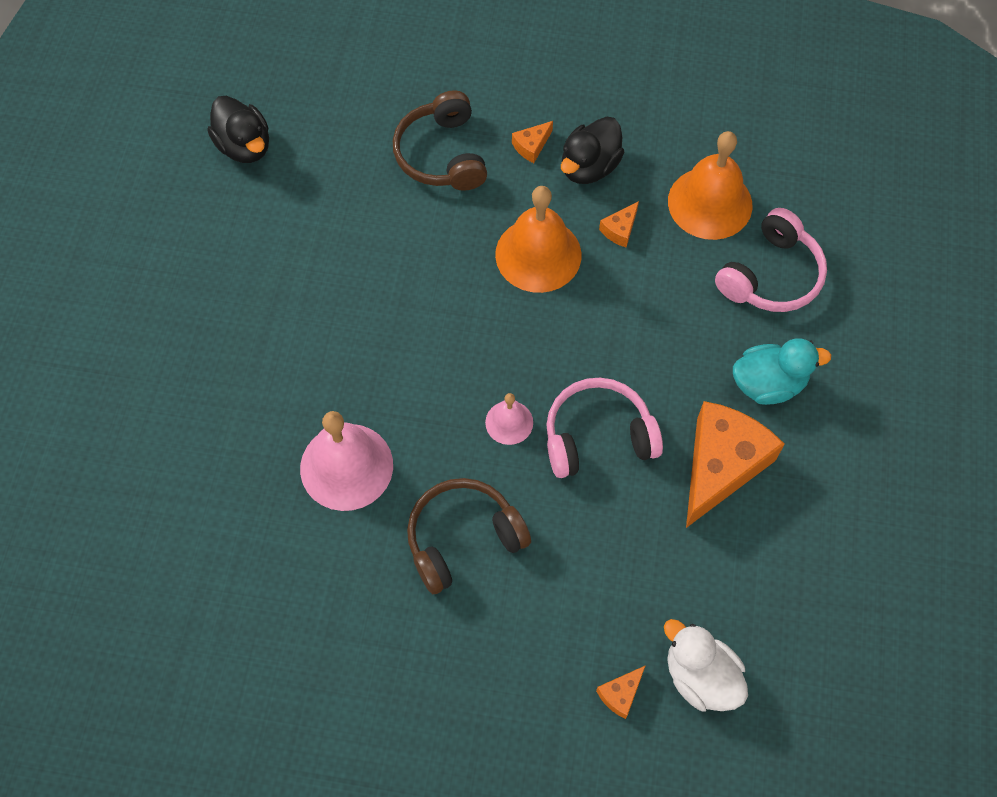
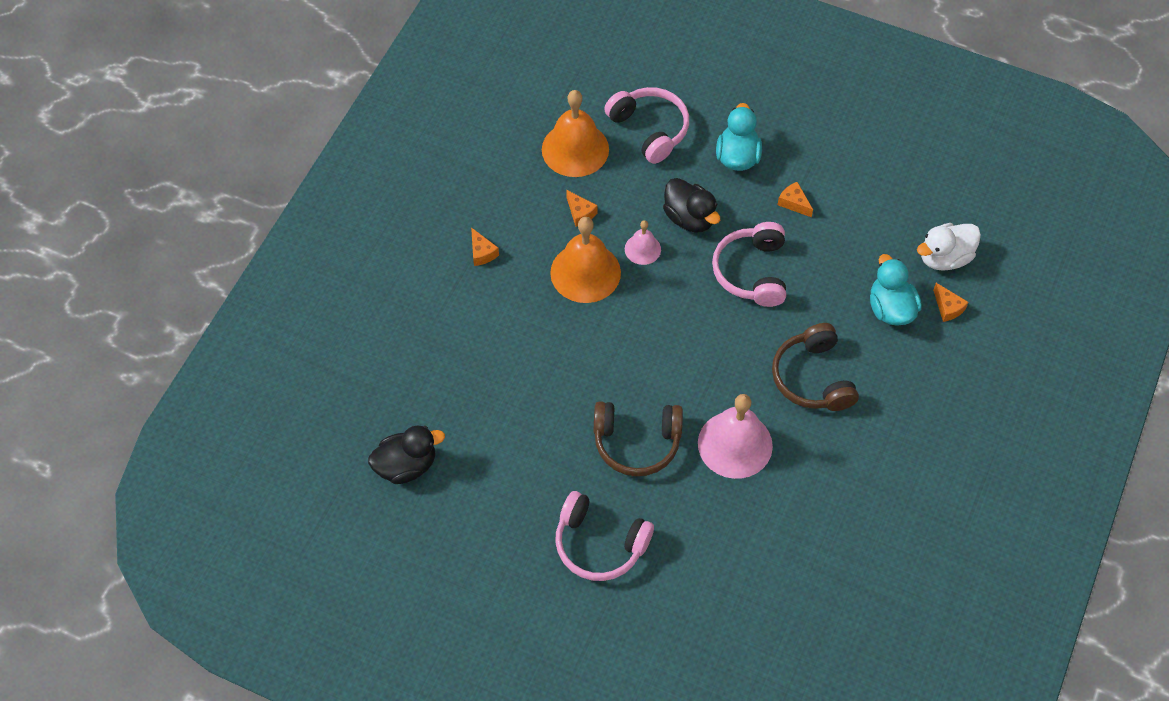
camera: 75 degrees left, 5 degrees down
(186, 351) = (599, 544): none -> pink headphones
(441, 154) = (468, 318): brown headphones -> brown headphones (637, 443)
(509, 422) = (725, 326): pink bell -> pink bell (642, 249)
(589, 167) = (515, 218): black duck -> black duck (689, 218)
(595, 618) = (890, 309): none -> turquoise duck
(721, 465) = (794, 203): orange cheese -> orange cheese, size x0.42

